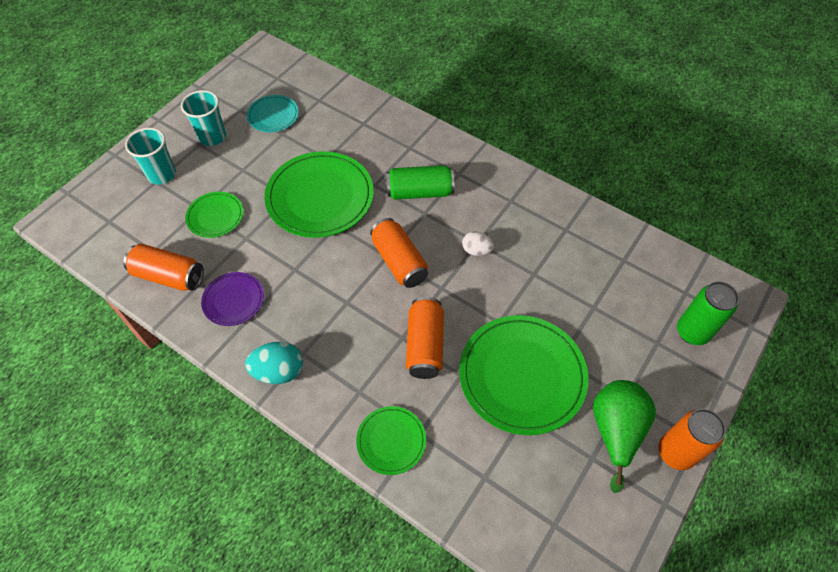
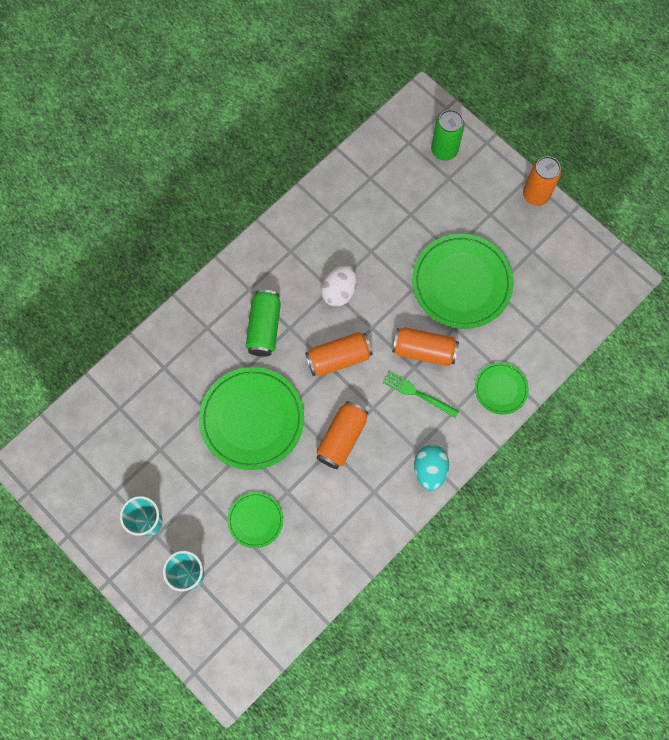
camera: 80 degrees left, 15 degrees up
(169, 276) = (317, 564): orange can -> orange can (342, 438)
(233, 300) = (354, 505): purple plate -> none
(273, 115) = (131, 457): turquoise plate -> none
(370, 346) = (417, 393): none -> green fork
(476, 250) = (339, 291): white egg -> white egg, size x1.55
(615, 431) = (514, 229): green pear -> none

